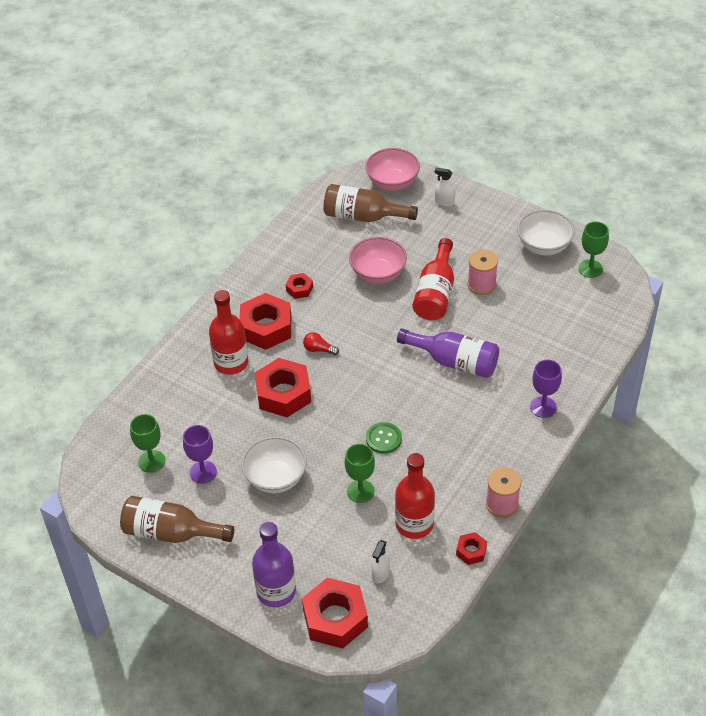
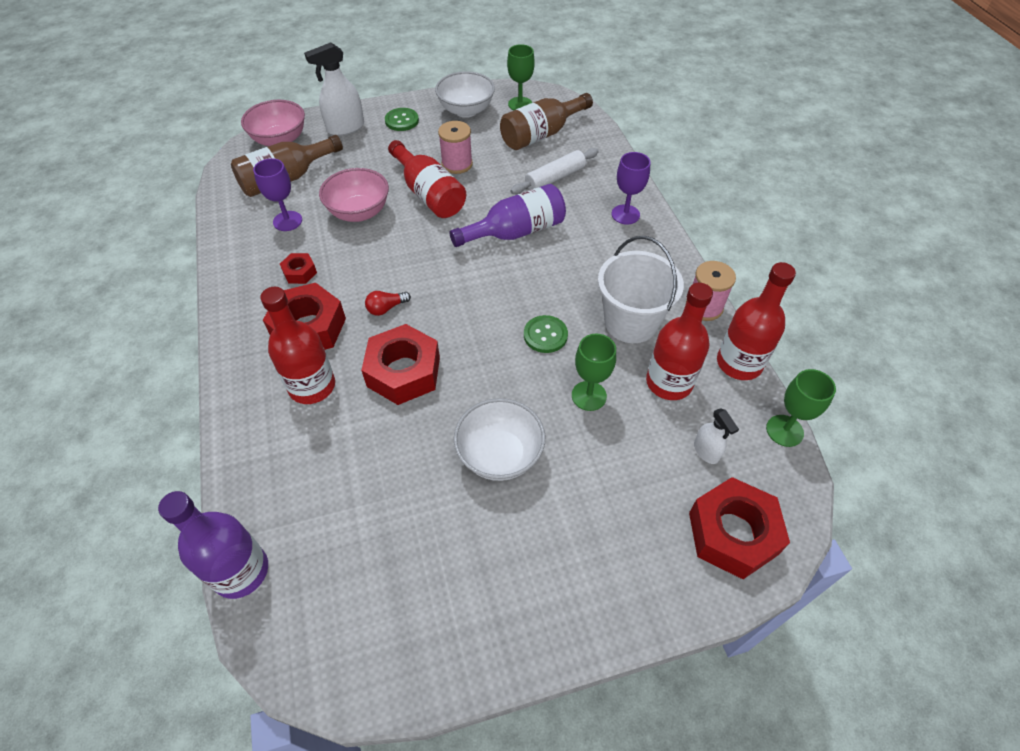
camera: 50 degrees left, 5 degrees up
(151, 461) = (346, 560): green goblet -> green goblet (784, 430)
(170, 532) = (467, 617): brown bottle -> brown bottle (541, 134)
(203, 472) = (419, 517): purple goblet -> purple goblet (287, 221)
(276, 591) = (649, 565): purple bottle -> purple bottle (241, 571)
(443, 474) = (630, 322): none -> white bucket
(444, 202) = (345, 128): white spray bottle -> white spray bottle, size x1.77
(471, 551) = (739, 363): red nut -> red bottle
(488, 223) = (402, 121): none -> green button
(533, 344) = (555, 178): none -> white rolling pin

